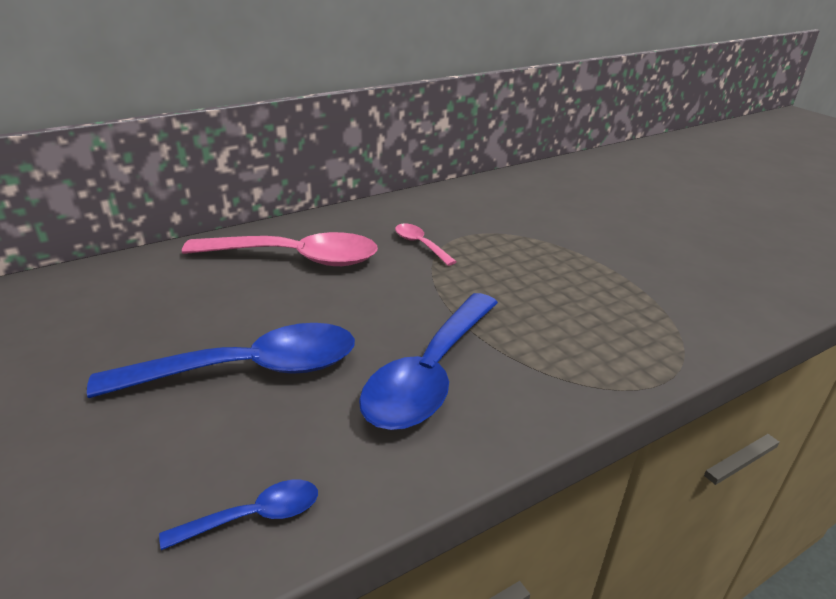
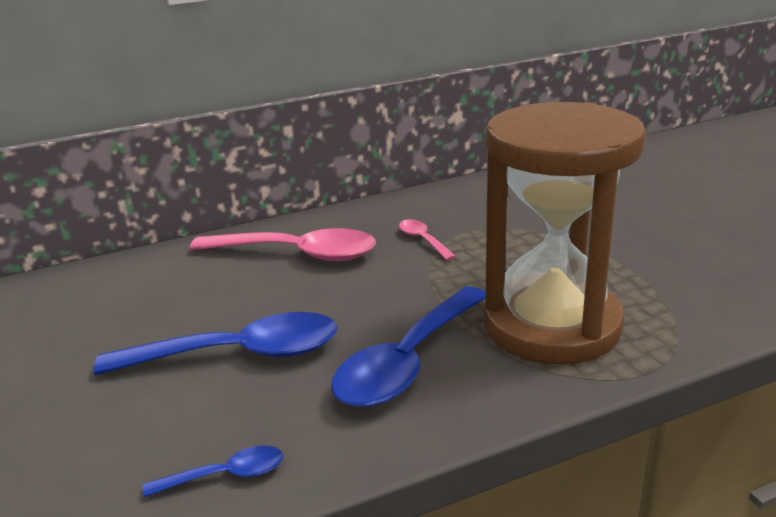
camera: 10 degrees right, 5 degrees down
(563, 333) = (551, 325): none -> brown hourglass

